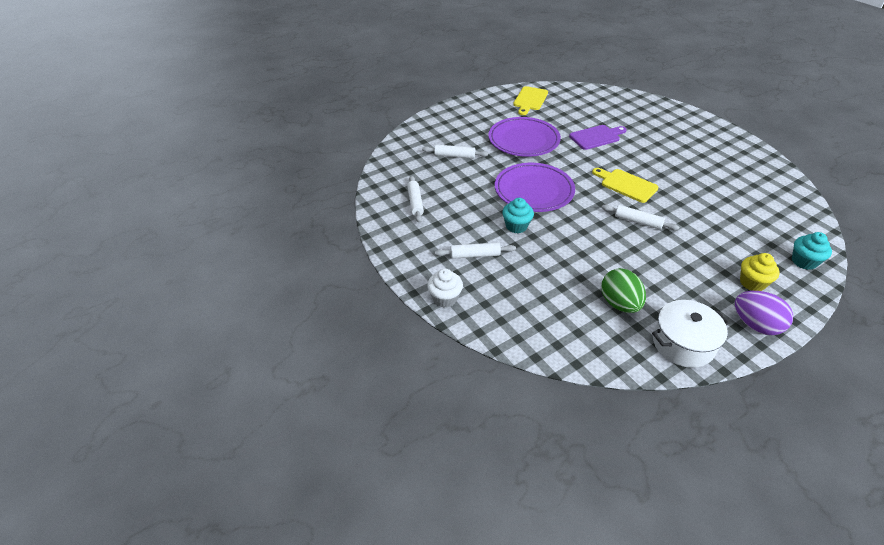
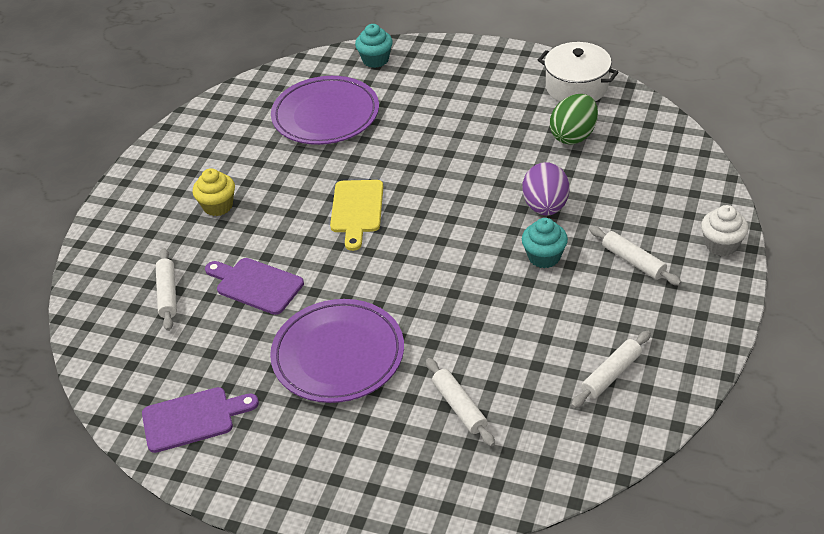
camera: 125 degrees left, 0 degrees up
(530, 100) = (193, 419): yellow cutting board -> purple cutting board
(534, 191) = (456, 279): purple plate -> purple plate (326, 115)
(638, 221) = (425, 173): white rolling pin -> white rolling pin (167, 294)
(752, 283) = (445, 77): yellow cupcake -> yellow cupcake (218, 206)
(755, 325) = (503, 61): purple egg -> purple egg (545, 207)

